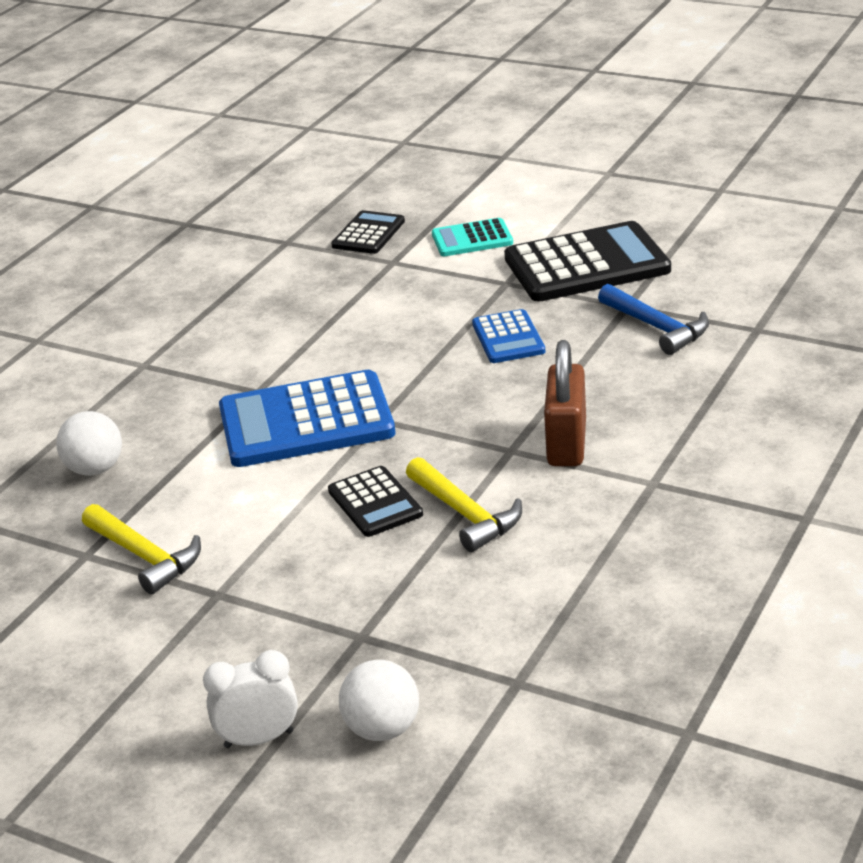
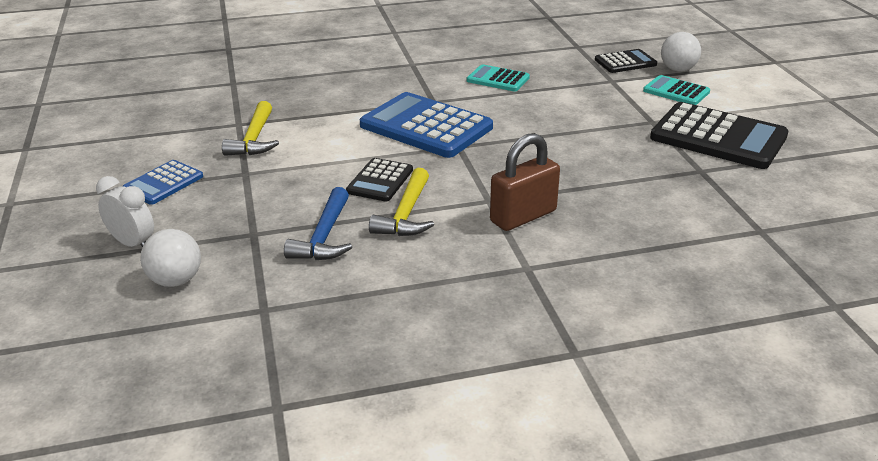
camera: 45 degrees right, 0 degrees up
(95, 469) = (310, 93): white ball -> white ball (678, 69)
(276, 326) = (498, 79): none -> turquoise calculator
(508, 338) = (598, 147): blue calculator -> blue calculator (163, 183)
(657, 327) = (696, 192): blue hammer -> blue hammer (324, 237)

